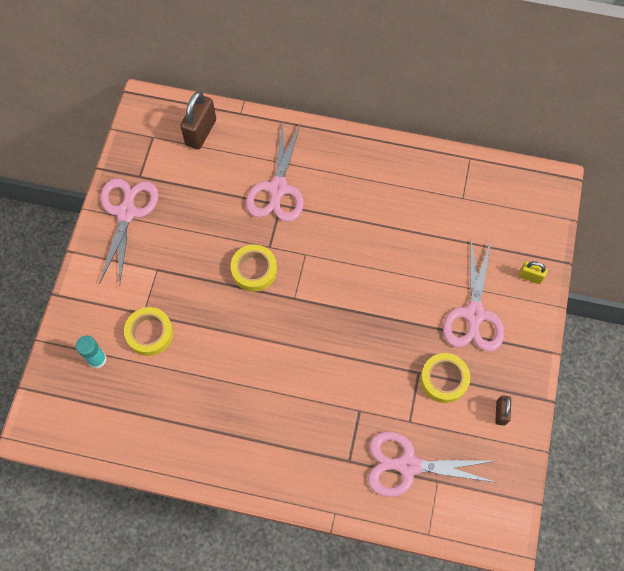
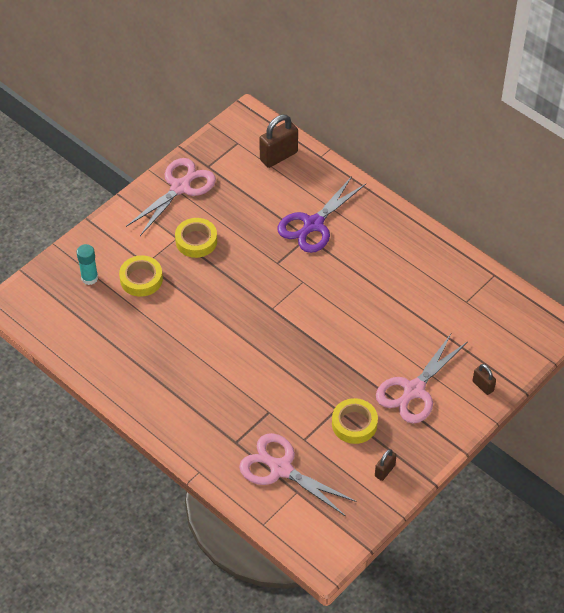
camera: 30 degrees right, 15 degrees down
(254, 270) = (253, 273): yellow tape -> yellow tape (196, 241)
(277, 189) = (313, 225): pink scissors -> purple scissors
(530, 277) = (483, 386): yellow padlock -> brown padlock

